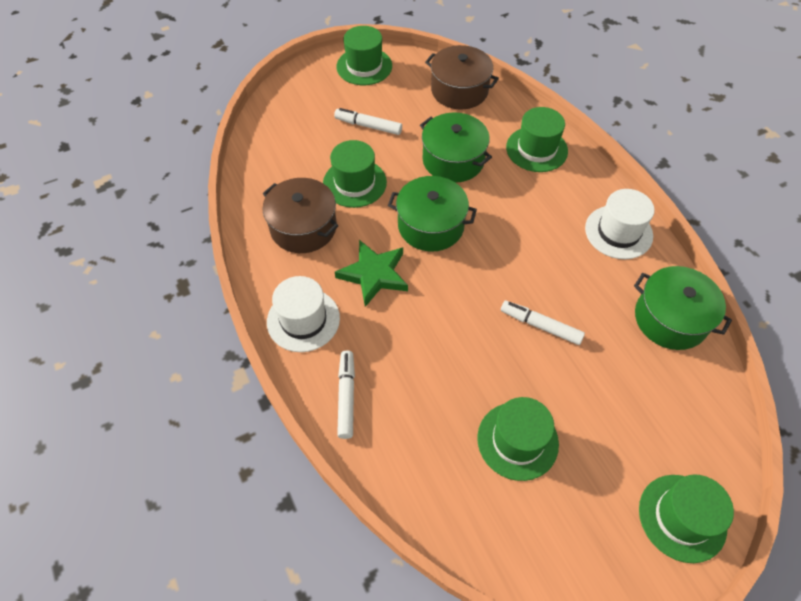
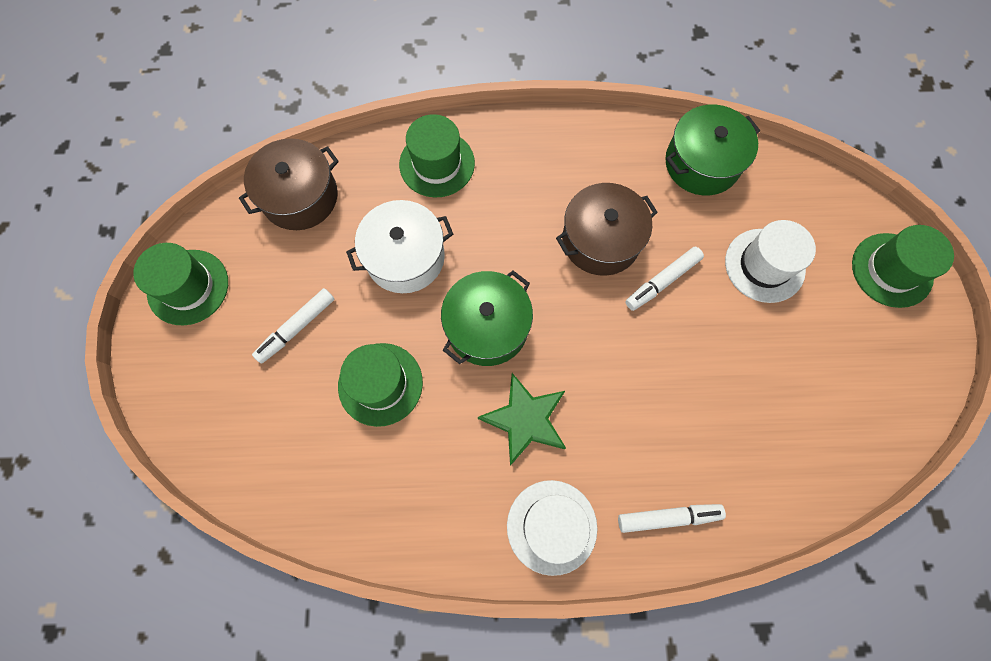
camera: 65 degrees left, 15 degrees up
(303, 227) = (418, 474): brown pot -> brown pot (601, 240)
(346, 396) = (668, 517): white marker -> white marker turned 150 degrees clockwise
(453, 160) = (405, 257): green pot -> white pot
(517, 440) = (777, 368): green hat -> none
(618, 232) = (584, 149): white hat -> white hat (764, 265)

